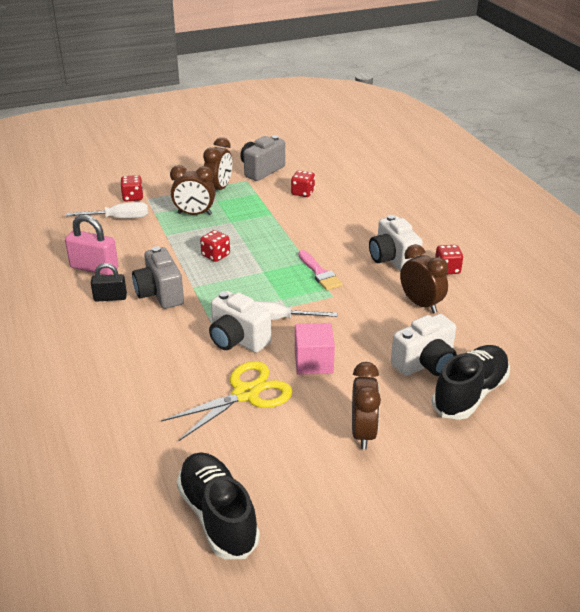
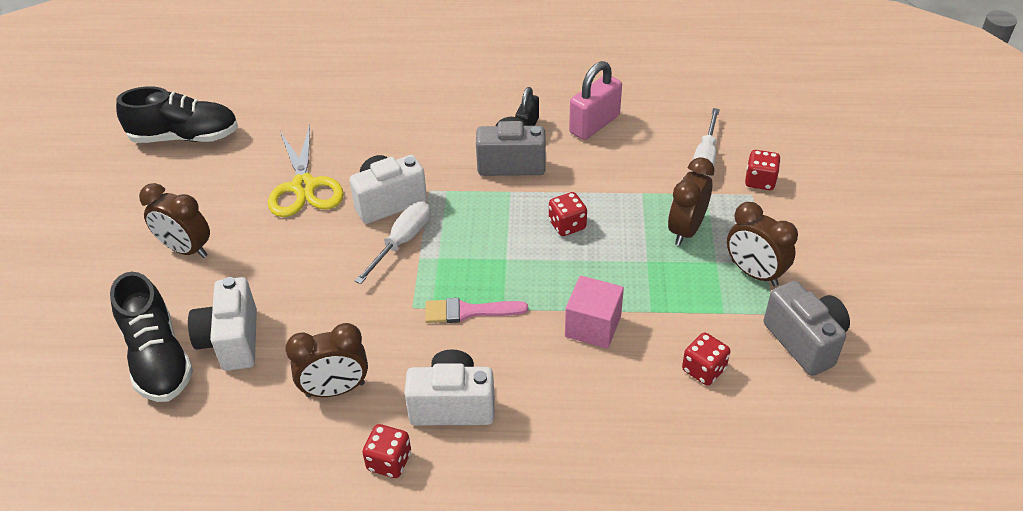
camera: 115 degrees right, 10 degrees up
(313, 362) = (309, 248): pink cube -> pink cube (593, 326)

